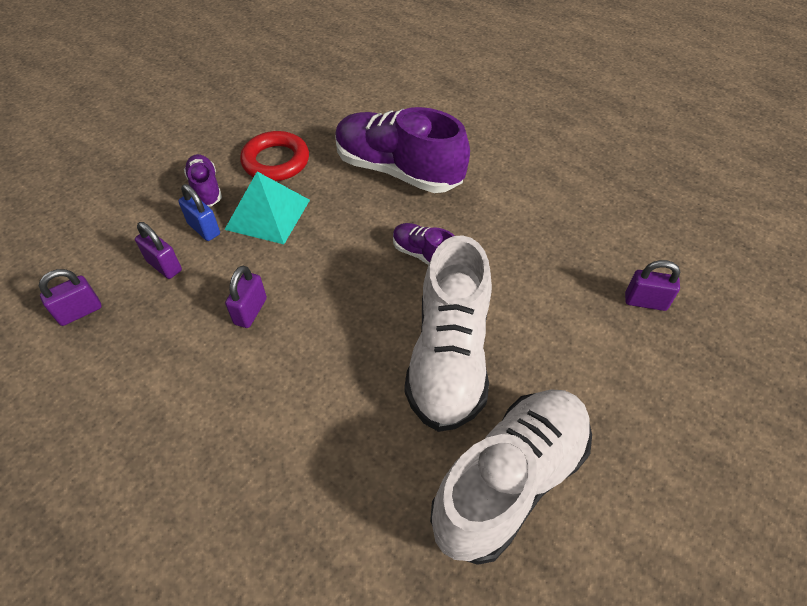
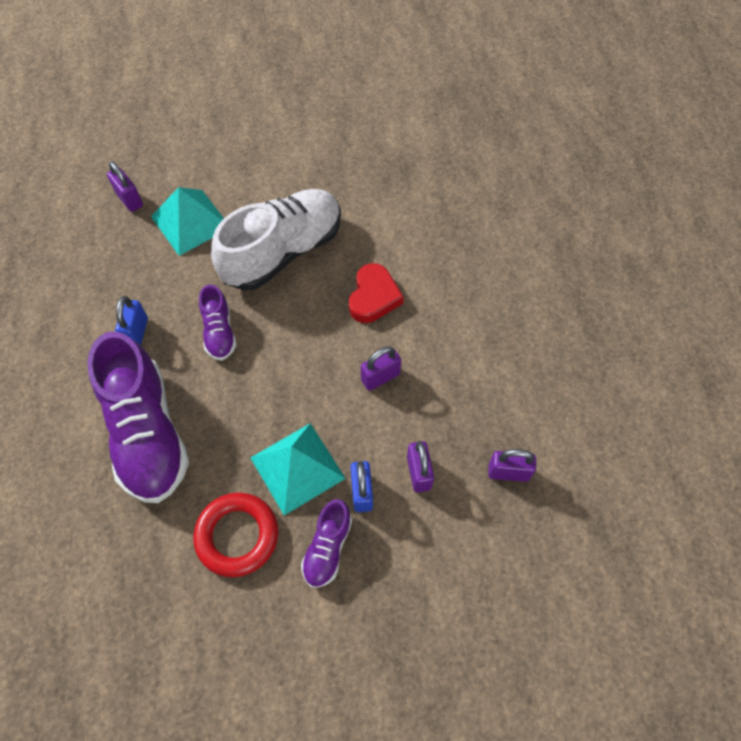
camera: 140 degrees left, 10 degrees up
(316, 376) = (373, 297): none -> red heart
(487, 215) = (137, 332): none -> blue padlock
(509, 481) = (321, 174): white shoe -> none
(566, 322) = (190, 222): none -> turquoise pyramid

